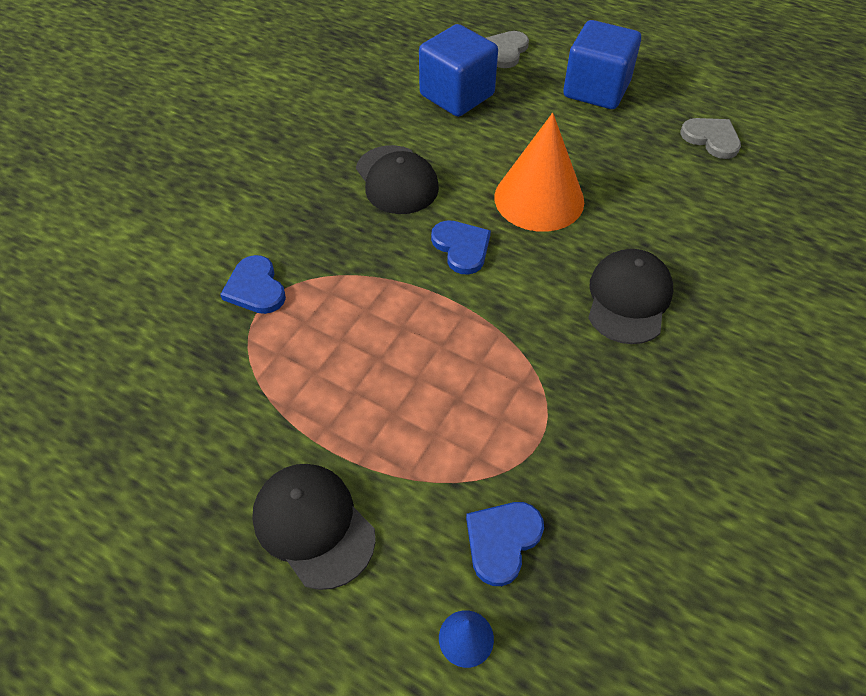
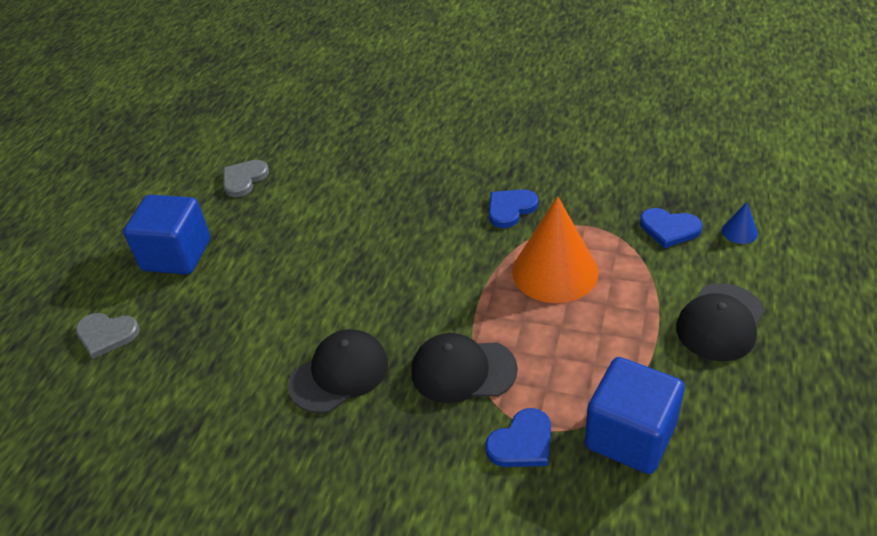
camera: 100 degrees left, 10 degrees down
(457, 95) = (191, 358): blue cube -> blue cube (630, 436)
(461, 247) = (418, 304): blue heart -> blue heart (510, 209)
(539, 199) = (342, 267): orange cone -> orange cone (555, 271)
(628, 299) = (441, 202): black cap -> black cap (463, 370)

